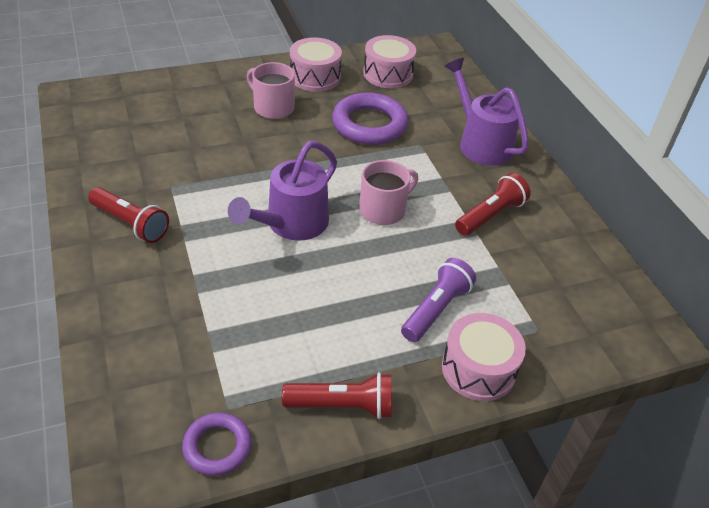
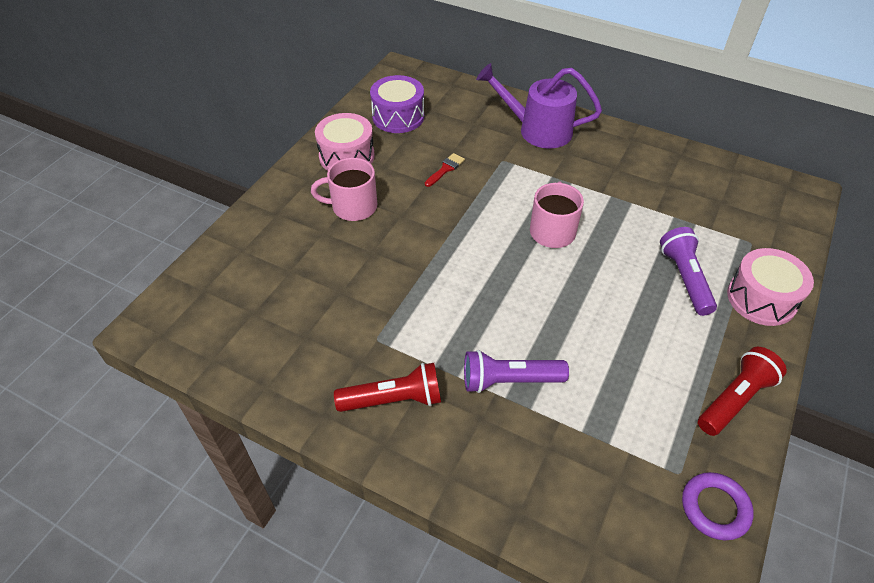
camera: 40 degrees left, 5 degrees up
(210, 268) = (509, 380): none -> purple flashlight
(291, 225) = (511, 295): purple watering can -> none
(369, 124) = (445, 169): purple ring -> red brush
(388, 74) = (398, 116): pink drum -> purple drum
(490, 215) = (619, 182): red flashlight -> none

